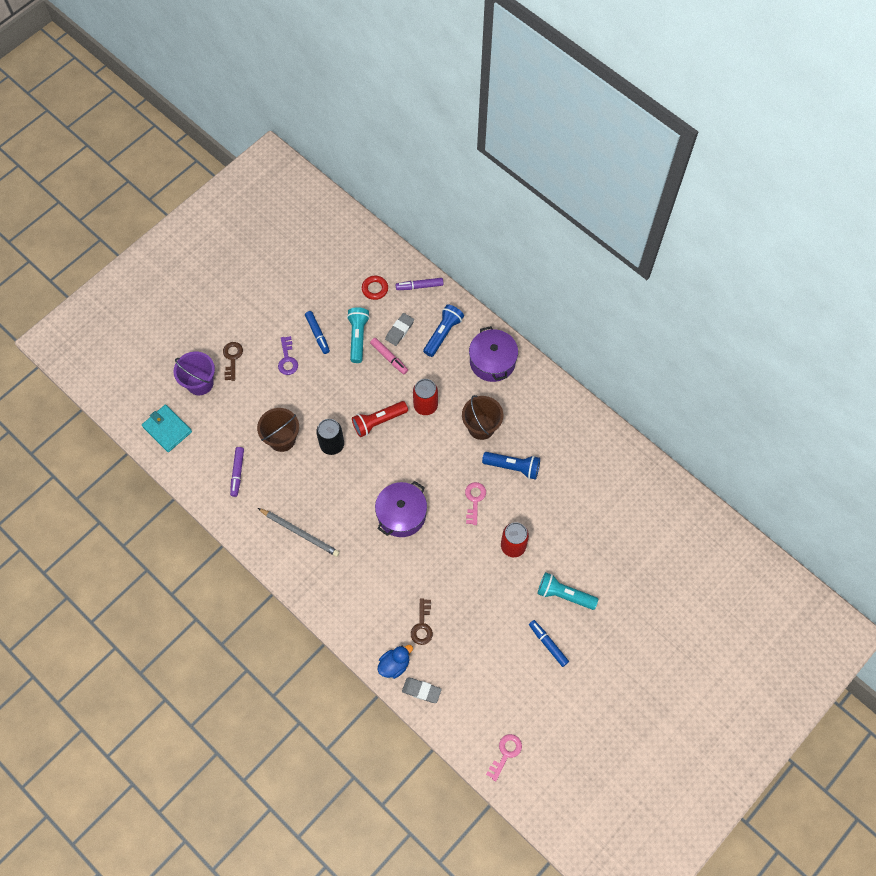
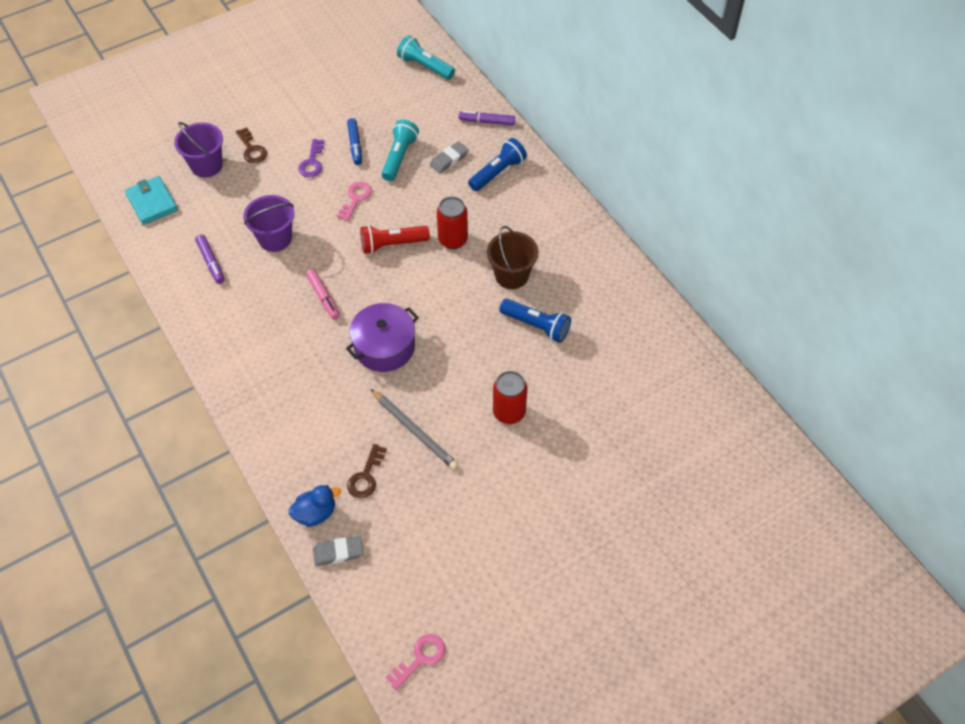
camera: 15 degrees right, 10 degrees down
(232, 358) = (252, 149): brown key -> brown key turned 135 degrees clockwise
(237, 473) = (211, 262): purple marker -> purple marker turned 45 degrees counterclockwise
(282, 439) = (275, 239): brown bucket -> purple bucket
(300, 533) = (257, 339): grey pencil -> grey pencil (415, 431)
(332, 445) = (330, 257): black can -> none
(375, 289) = (435, 115): red ring -> none
(389, 358) = (427, 184): pink marker -> pink marker (323, 297)
(421, 690) = (338, 552): grey eraser -> grey eraser turned 45 degrees counterclockwise
(474, 500) = (478, 351): pink key -> pink key (355, 199)
(492, 361) = (546, 211): purple pot -> none
(548, 644) = (518, 536): blue marker -> none
(564, 595) = (556, 483): turquoise flashlight -> turquoise flashlight (425, 66)

